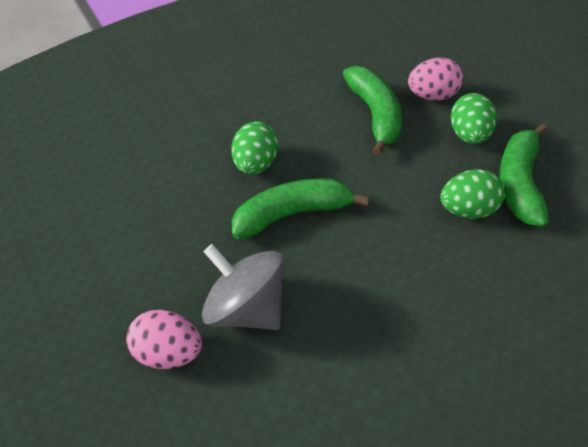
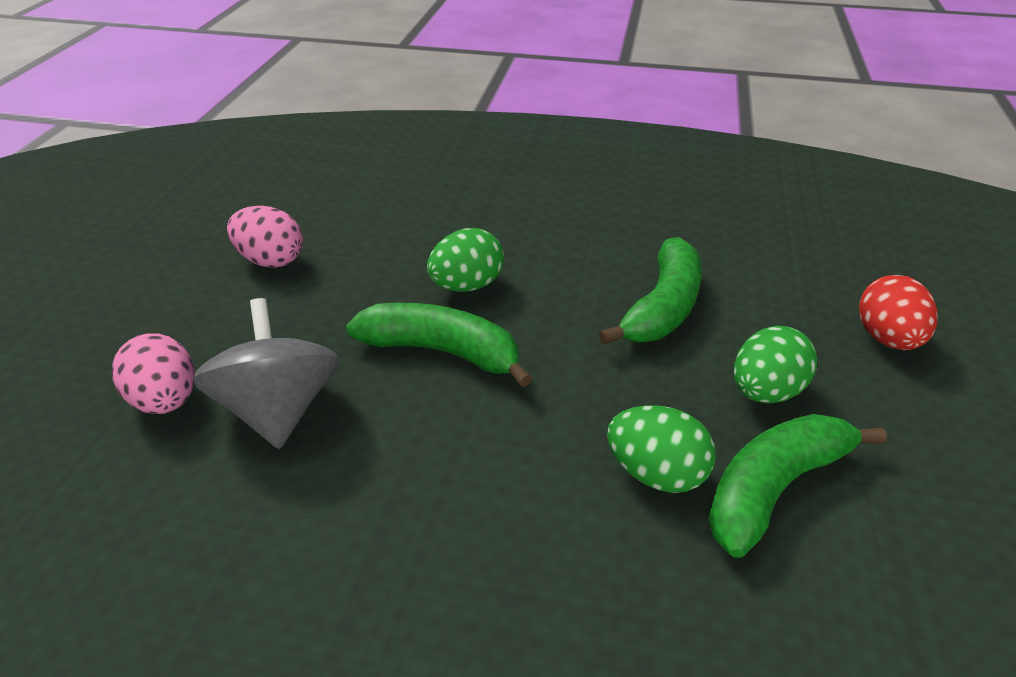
camera: 40 degrees right, 10 degrees down
(432, 96) = (766, 324): pink egg -> pink egg (271, 260)
(490, 73) = (887, 339): none -> red egg

